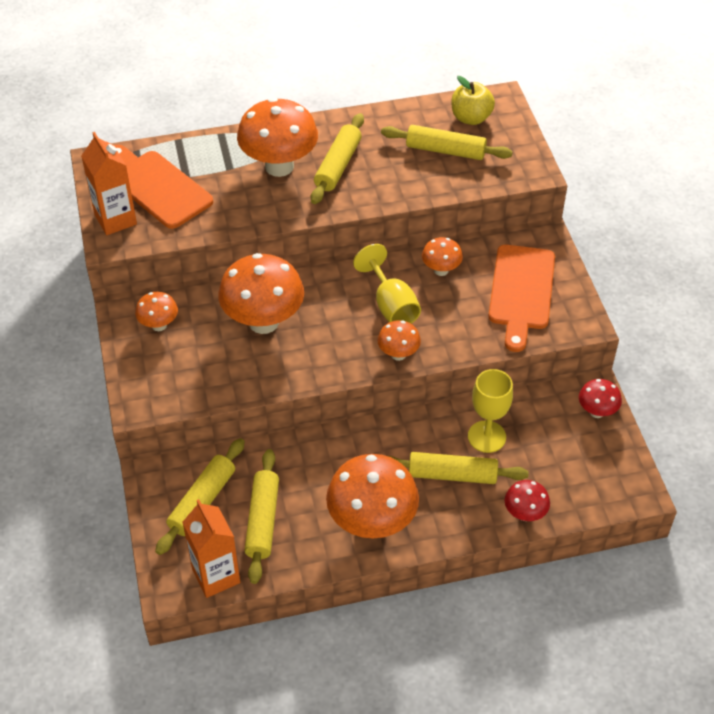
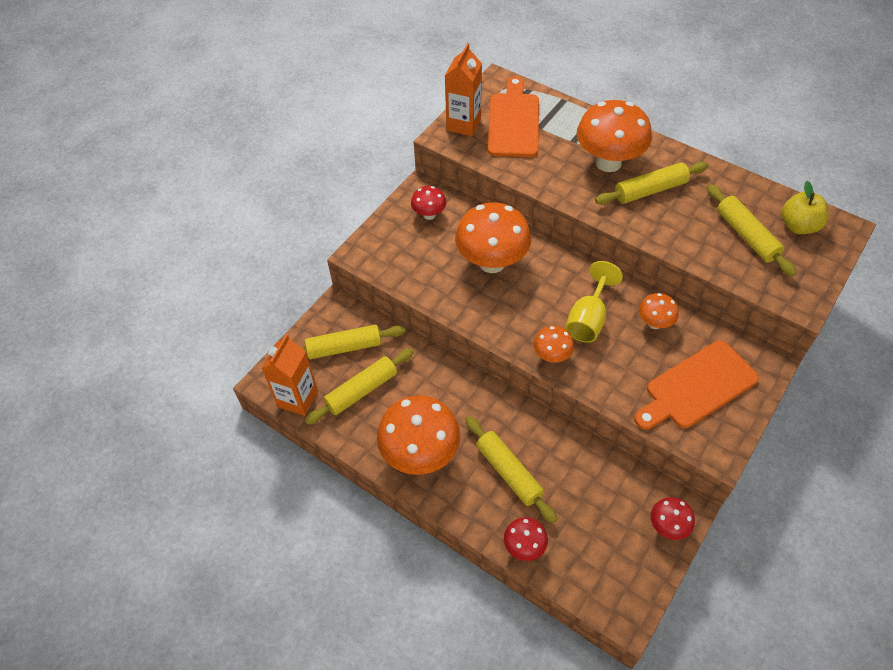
camera: 50 degrees right, 5 degrees up
(159, 325) = (429, 215): orange mushroom -> red mushroom
(486, 436) = (564, 469): yellow goblet -> none

